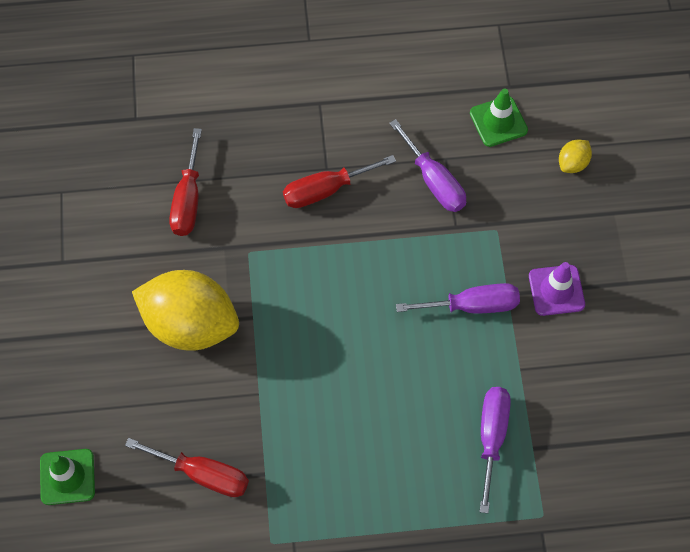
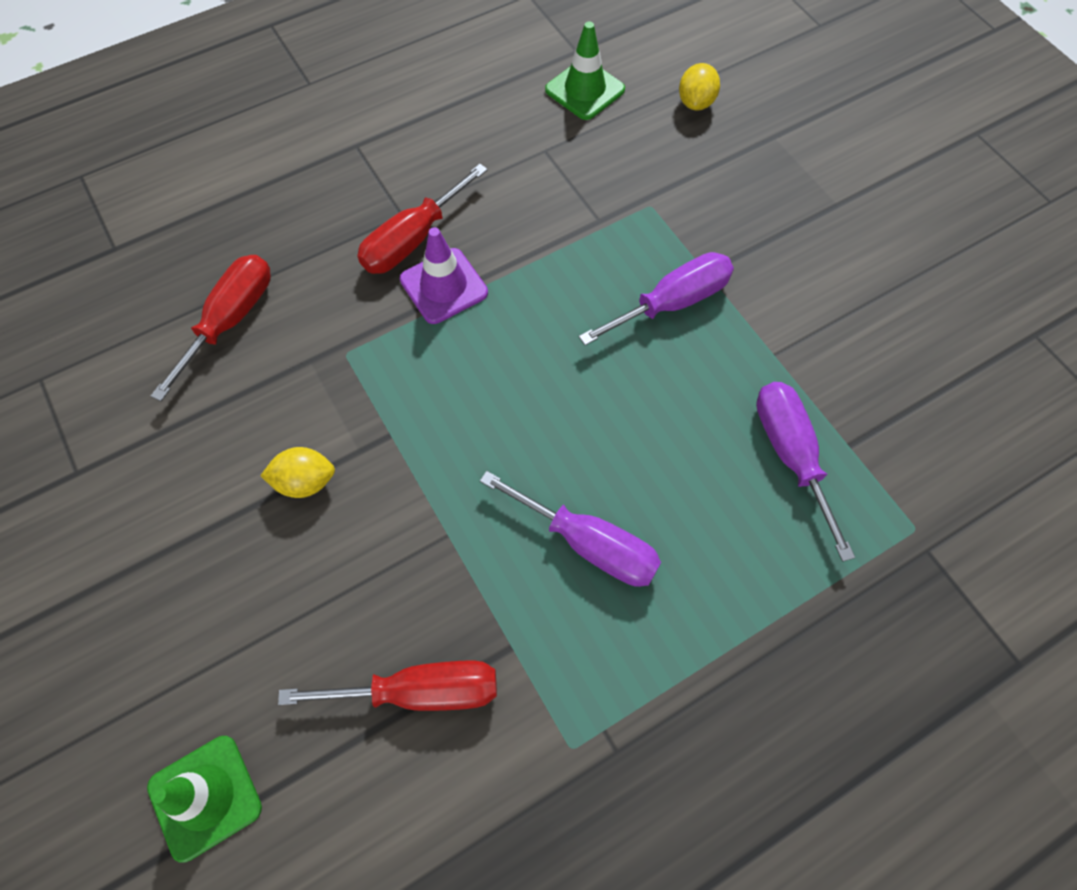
camera: 25 degrees left, 0 degrees up
(188, 200) = (231, 320): red screwdriver -> red screwdriver turned 135 degrees counterclockwise
(190, 325) = (305, 481): yellow lemon -> yellow lemon, size x0.42
(434, 181) = (544, 180): purple screwdriver -> purple screwdriver (588, 544)
(556, 290) = (761, 245): purple traffic cone -> purple traffic cone (444, 286)

